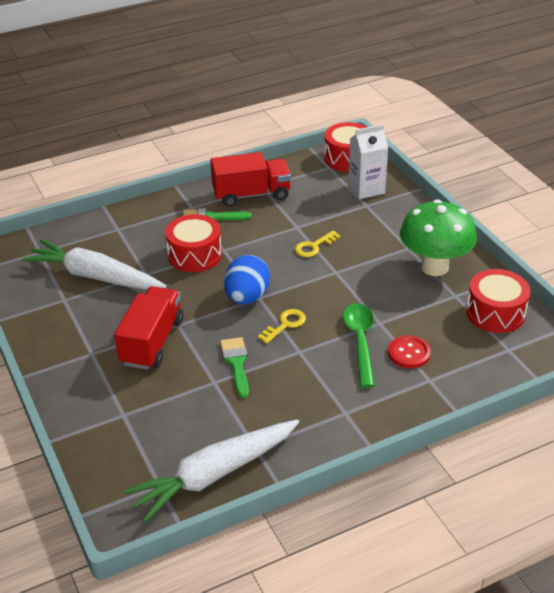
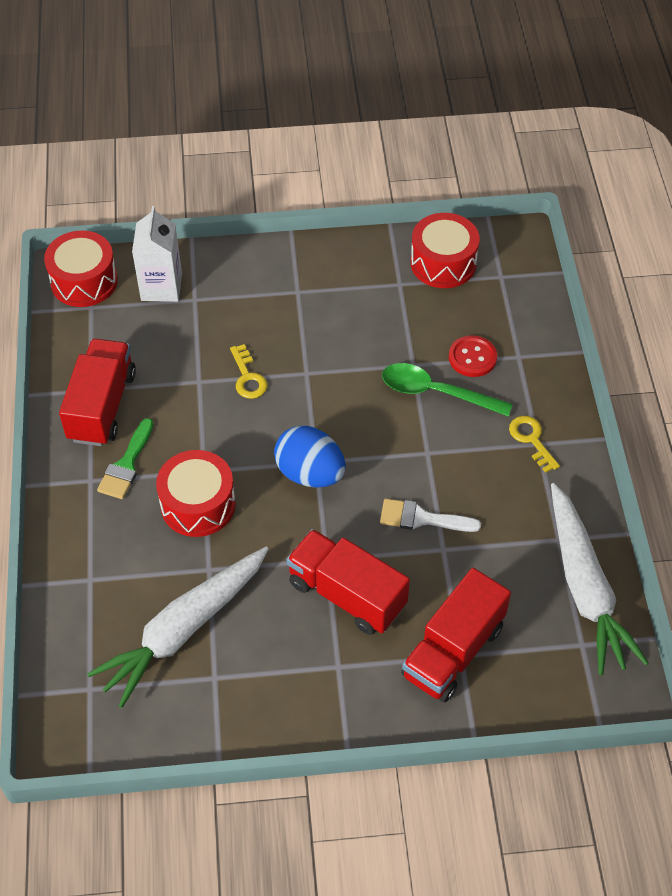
camera: 70 degrees left, 15 degrees up
(125, 409) = (453, 651): none -> red truck
(236, 363) = (422, 518): green brush -> white brush
(285, 325) = (377, 451): yellow key -> yellow key (531, 440)
(434, 267) = (343, 282): green mushroom -> none

